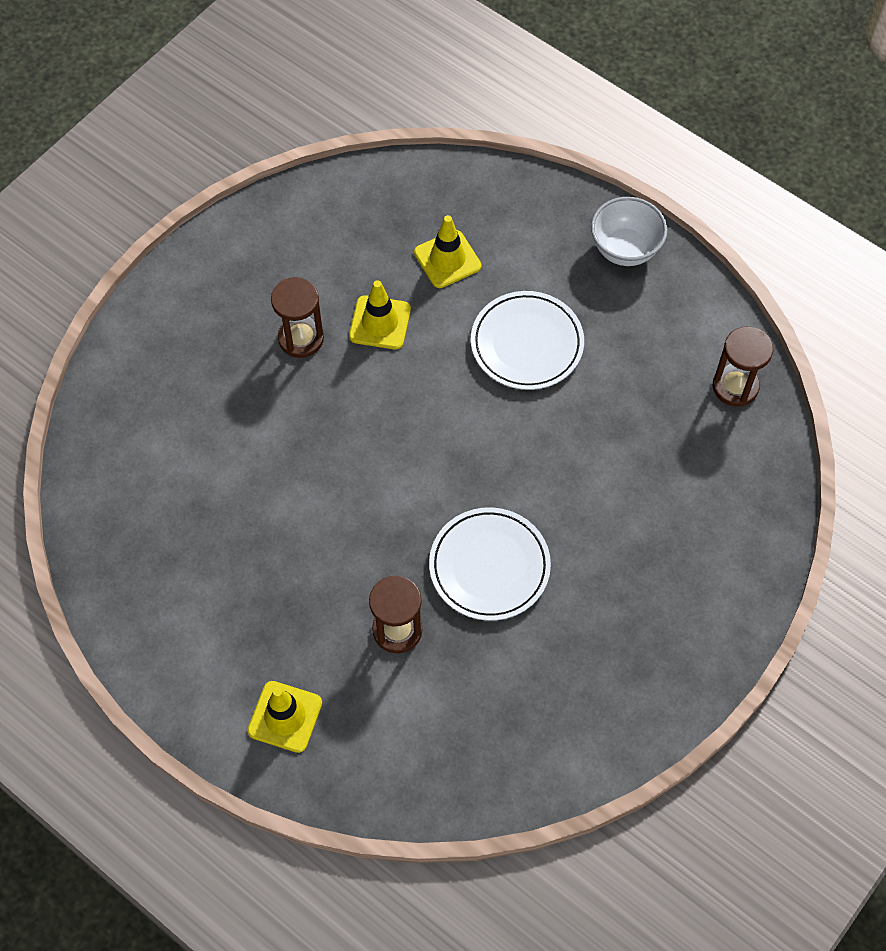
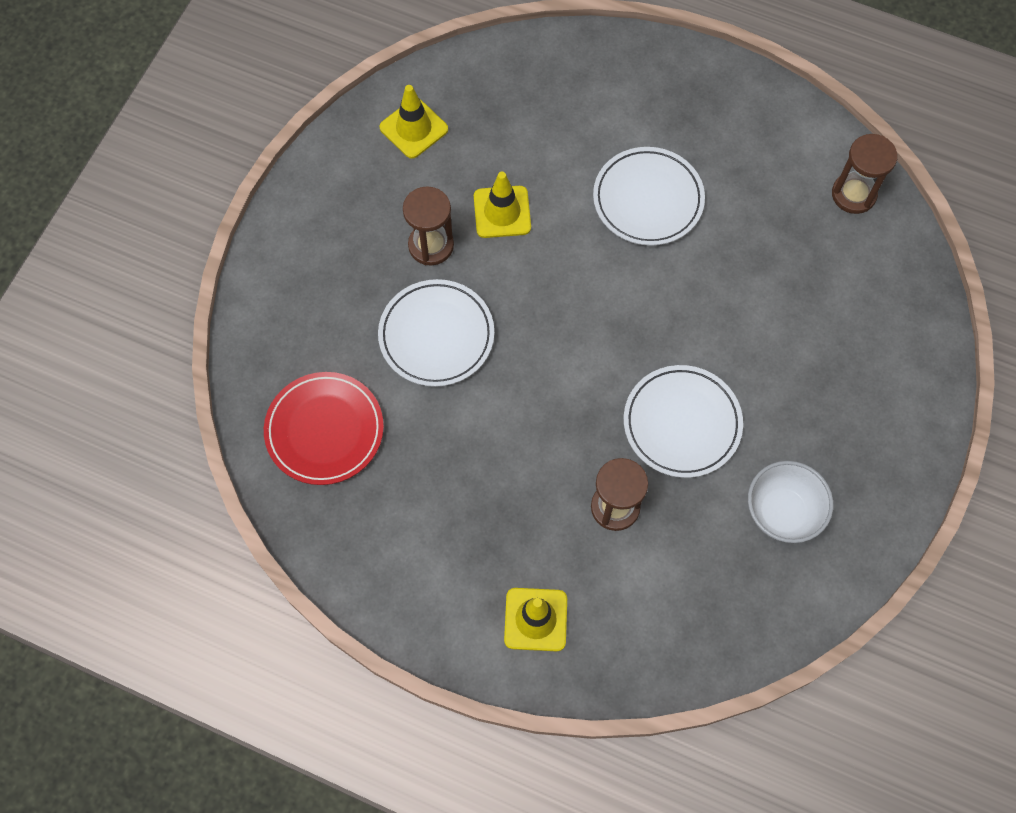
camera: 15 degrees left, 5 degrees up
(143, 488) = (324, 430): none -> red plate
(278, 424) = (436, 335): none -> white plate
(447, 259) = (546, 135): yellow traffic cone -> yellow traffic cone (414, 128)
(625, 249) = (710, 87): white bowl -> white bowl (782, 513)

